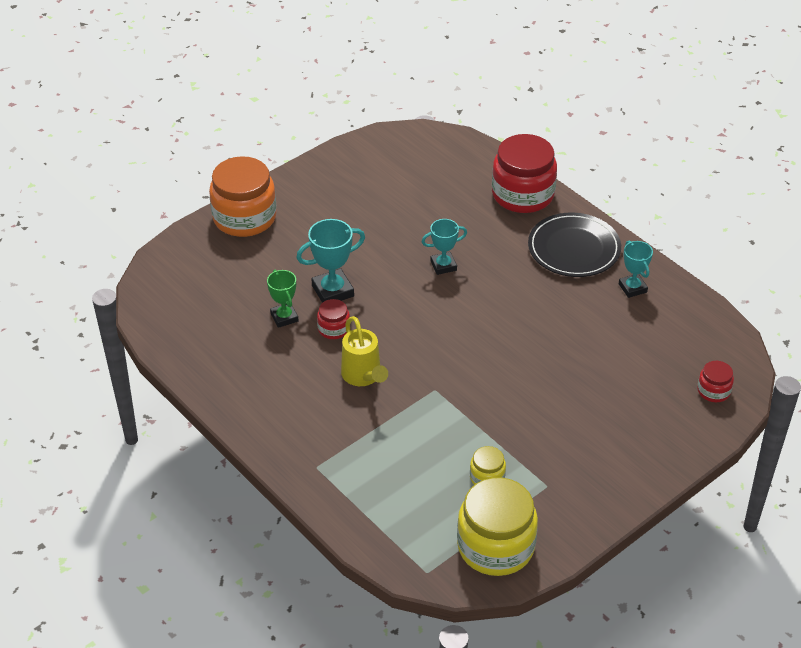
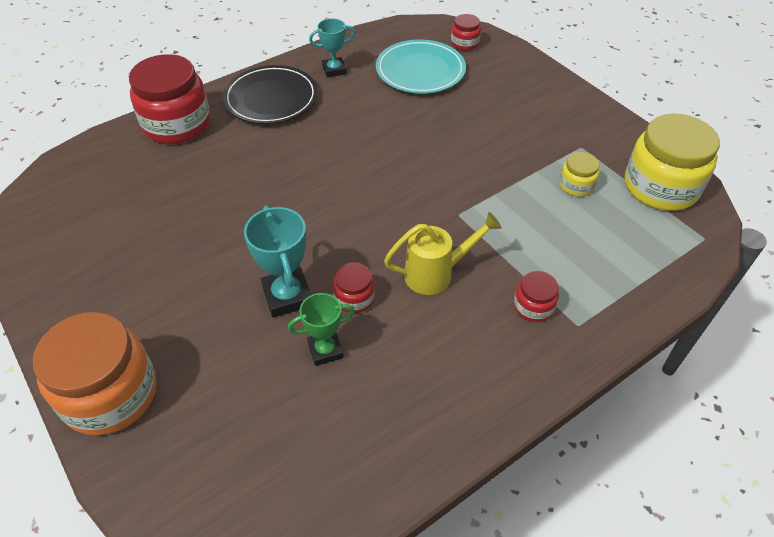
camera: 85 degrees left, 5 degrees up
(333, 438) = (533, 307): none -> red jar
(443, 265) = (269, 193): turquoise trophy -> none
(649, 355) = (420, 71): none -> turquoise plate

